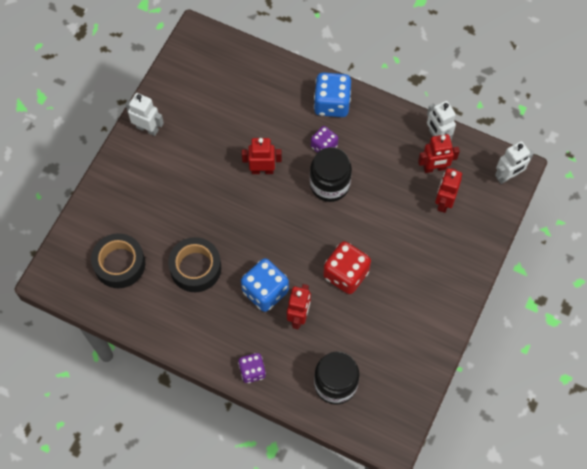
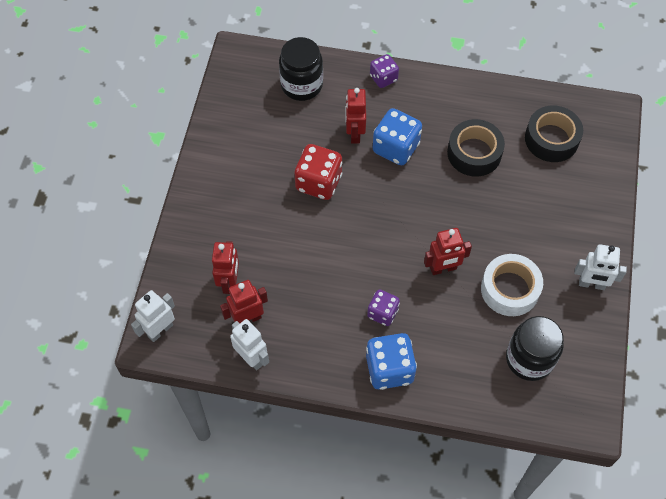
camera: 165 degrees right, 5 degrees down
(215, 140) = (509, 289): none -> white tape
(329, 185) = (363, 270): black jar -> black jar (529, 359)

